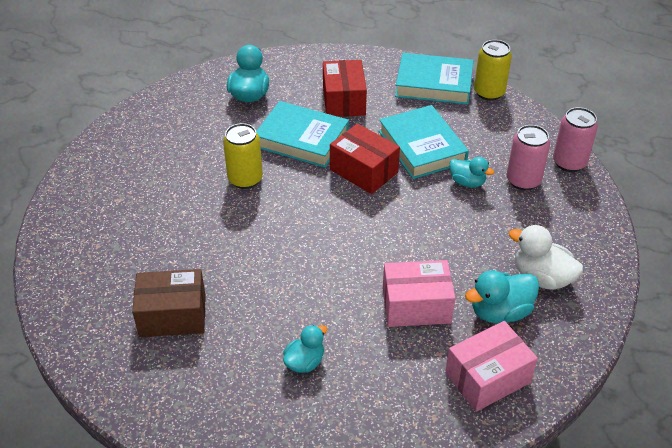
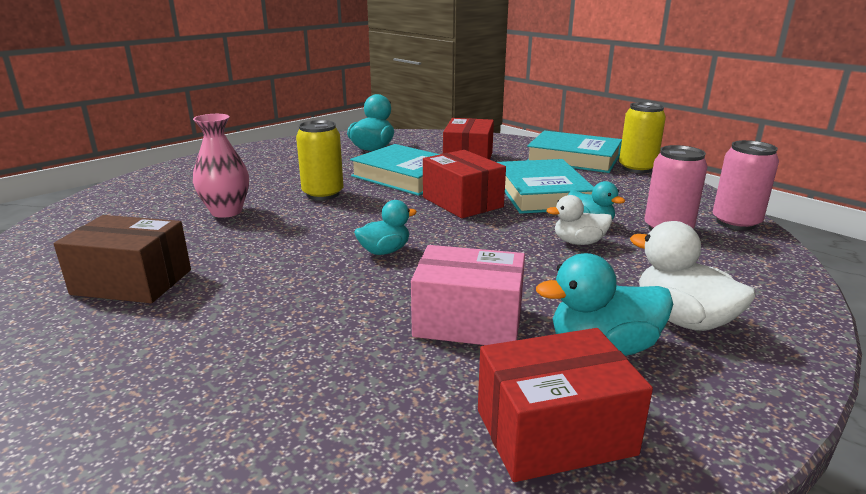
camera: 15 degrees right, 20 degrees down
(181, 219) = (226, 211): none -> pink vase
(305, 362) = (258, 356): turquoise duck -> turquoise duck (384, 251)
(464, 209) = (578, 242): none -> white duck
(487, 378) = (554, 431): pink box -> red box

